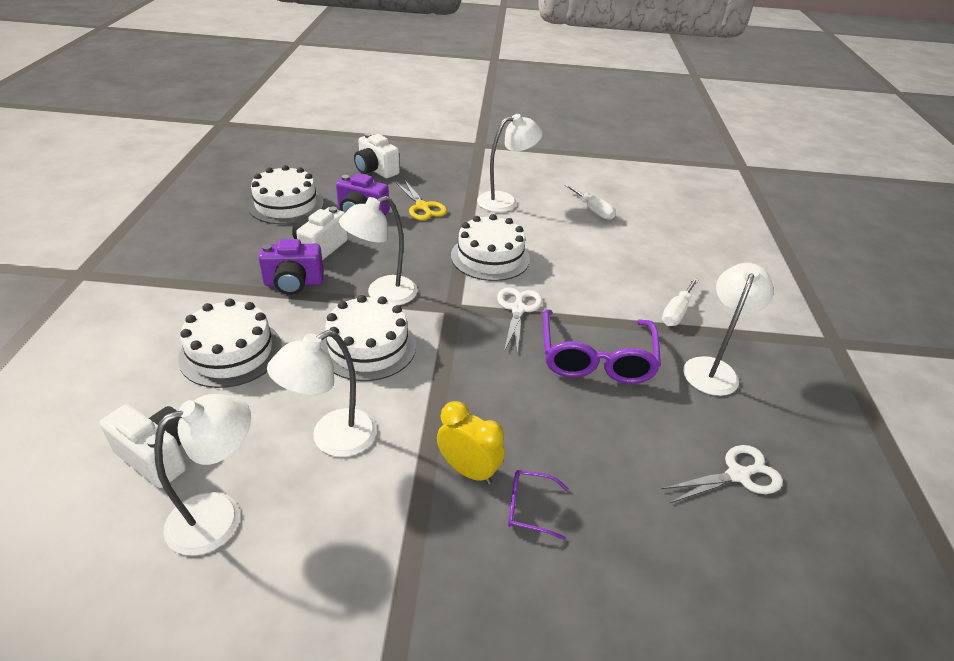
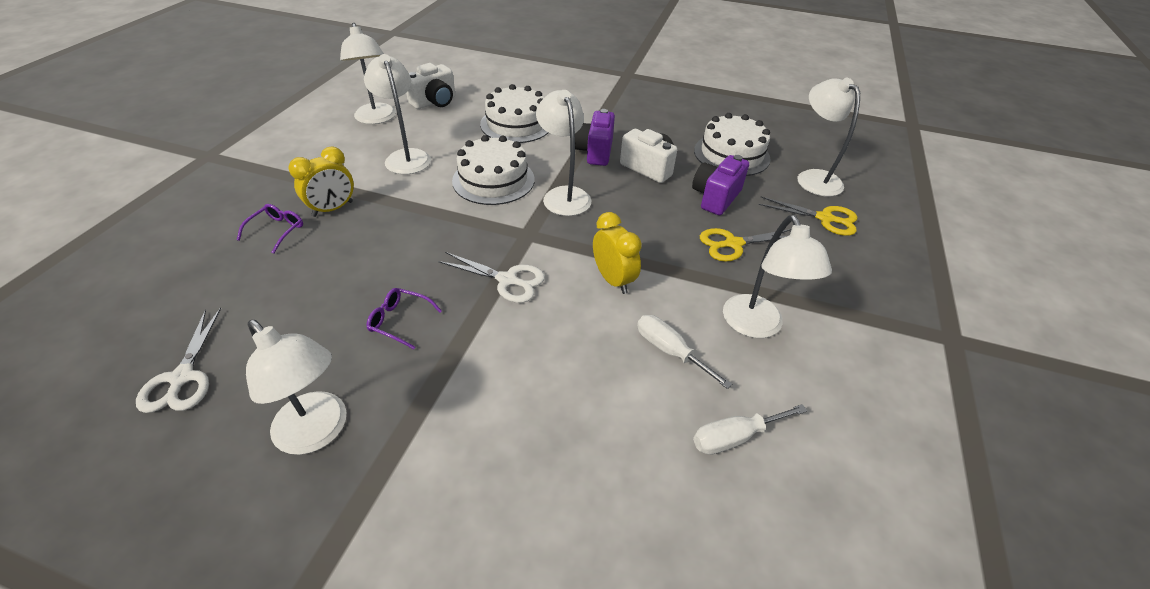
camera: 105 degrees right, 5 degrees up
(318, 170) = (813, 178): none -> white lamp
(376, 170) = (824, 218): white camera -> yellow scissors
(490, 257) = (613, 280): white cake -> yellow clock
(596, 359) = (399, 321): purple glasses -> purple glasses, size x0.46
(676, 312) = (437, 442): white screwdriver -> white screwdriver (670, 351)

